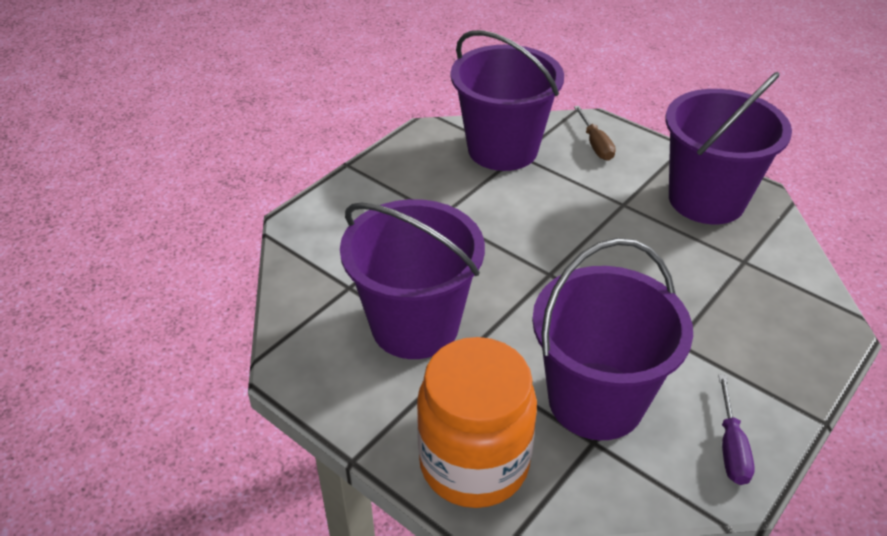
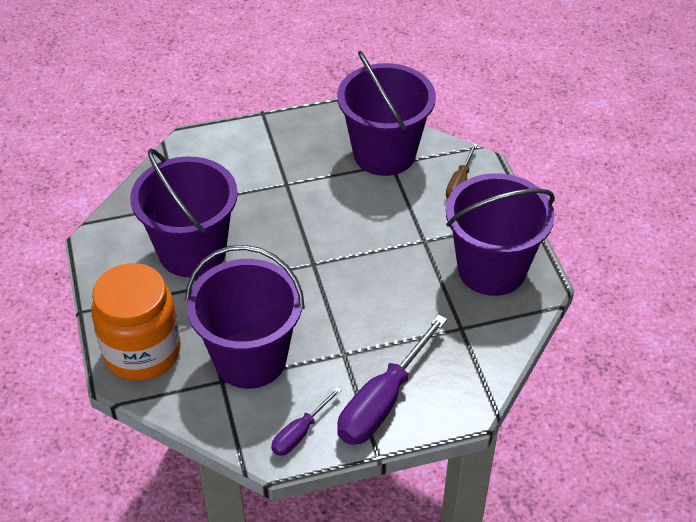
camera: 35 degrees right, 5 degrees up
(764, 366) = (383, 401): none -> purple screwdriver

